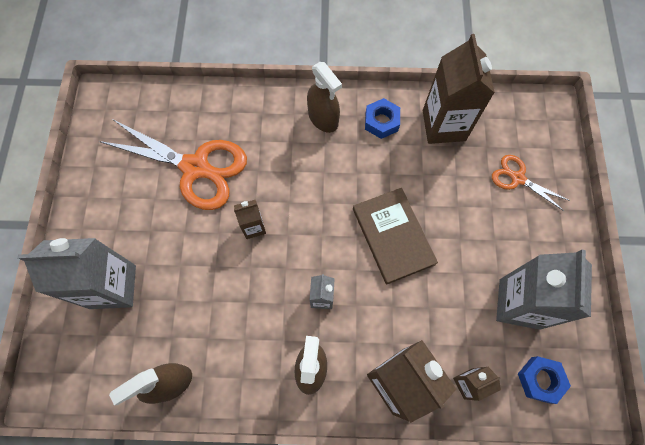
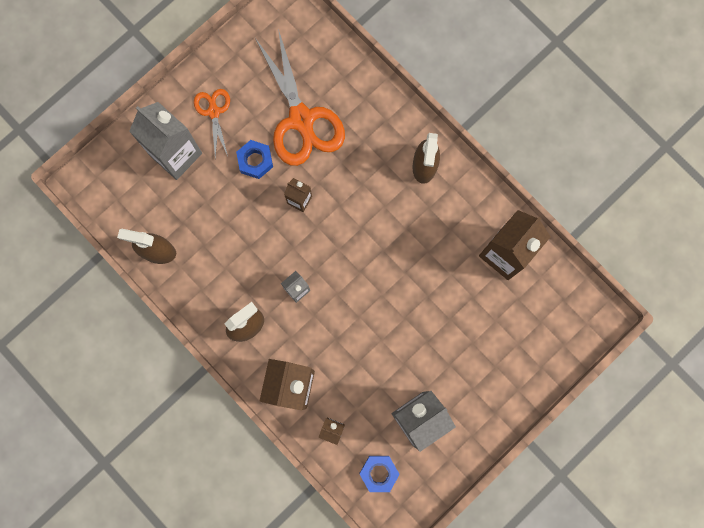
camera: 45 degrees right, 10 degrees up
(381, 121) = (463, 208): blue nut -> blue nut (255, 161)
(393, 236) = (384, 296): brown book -> none
(517, 178) = (513, 341): orange scissors -> orange scissors (214, 112)

